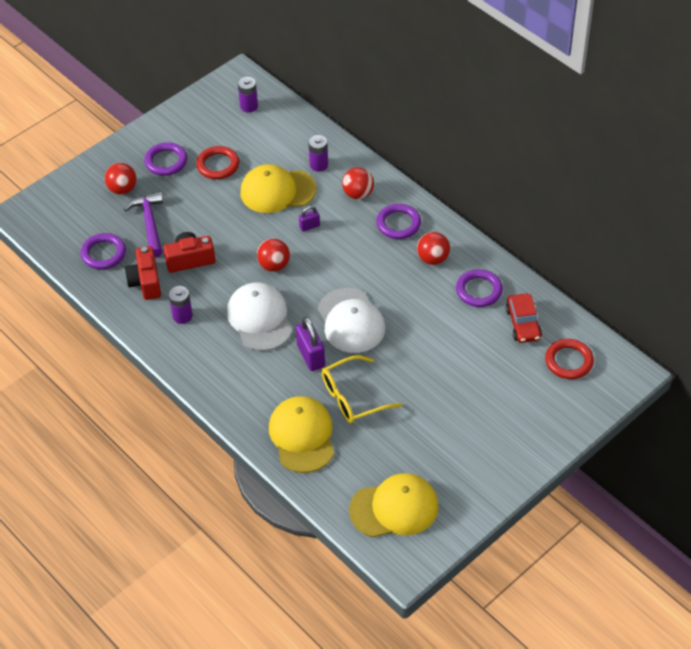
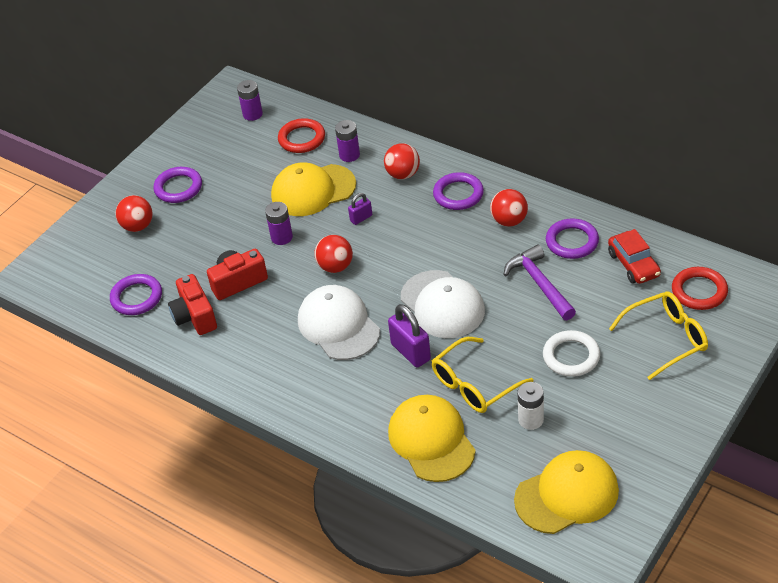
camera: 10 degrees left, 5 degrees down
(150, 223) = (180, 254): purple hammer -> purple hammer (539, 284)
(182, 316) = (249, 343): purple battery -> purple battery (281, 237)
(218, 165) = (238, 179): red ring -> red ring (302, 139)
(388, 438) = (531, 419): none -> white battery
(440, 392) = (571, 356): none -> white ring
(525, 396) = (666, 338): none -> yellow glasses

